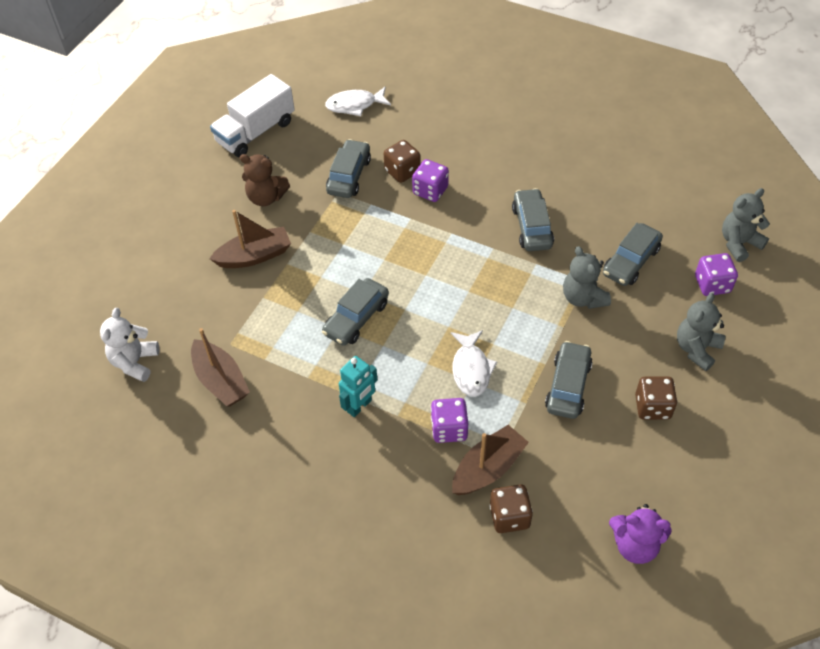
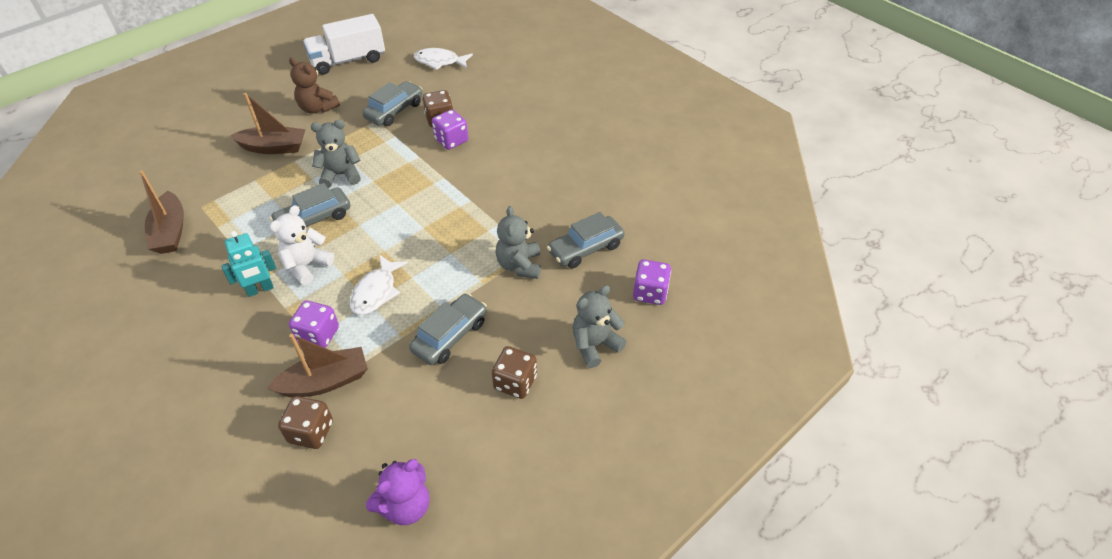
camera: 20 degrees right, 5 degrees down
(135, 362) = (121, 196): white teddy bear -> white teddy bear (307, 266)
(532, 227) = (516, 193): grey car -> none
(635, 545) = (405, 506): purple teddy bear -> purple teddy bear turned 75 degrees counterclockwise
(739, 243) = (701, 265): grey teddy bear -> grey teddy bear (341, 175)

